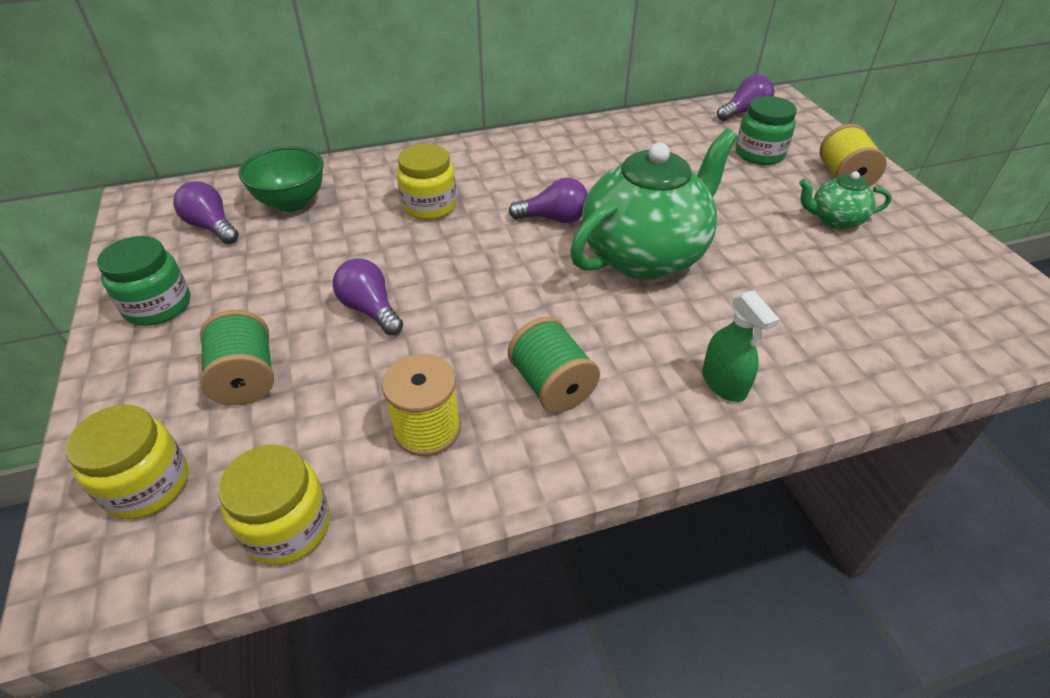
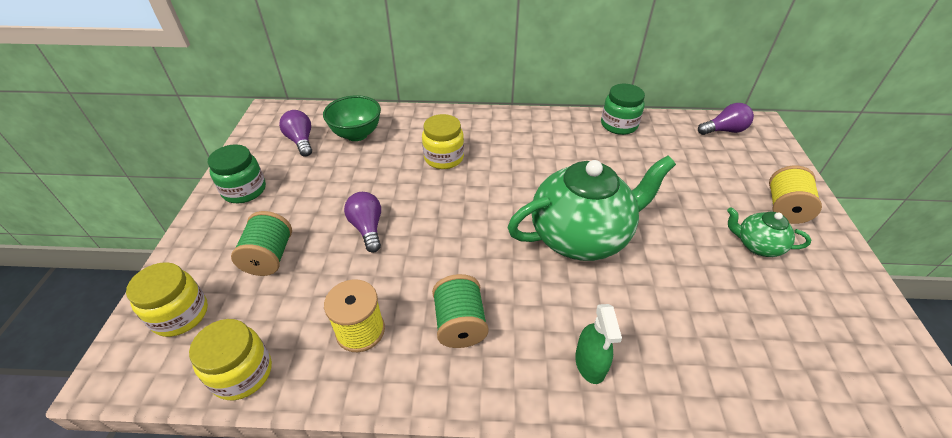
camera: 20 degrees right, 0 degrees up
(554, 218) = (527, 188): purple light bulb -> none
(759, 154) = (719, 170): green jar -> green jar (618, 125)

